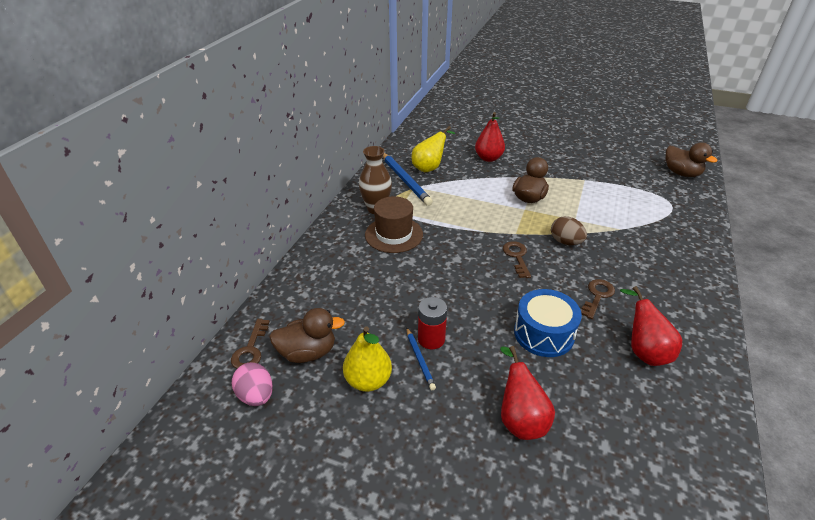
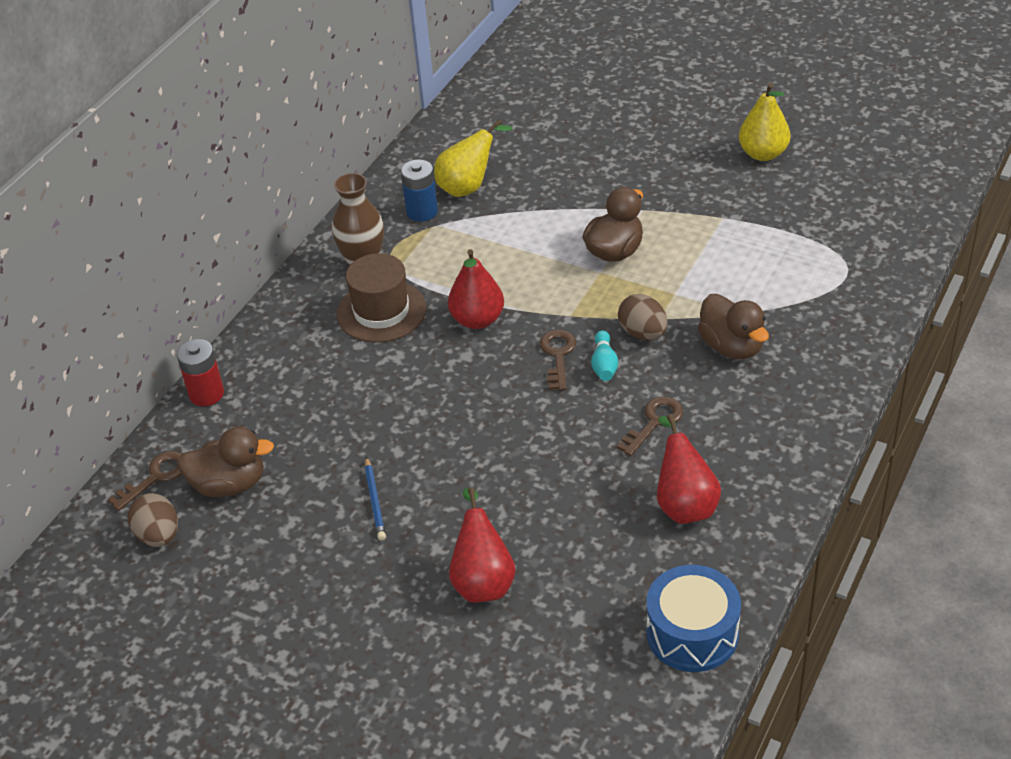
camera: 10 degrees right, 5 degrees up
(250, 349) = (156, 477): brown key -> brown key turned 150 degrees counterclockwise
(256, 396) = (158, 535): pink egg -> brown egg
(368, 380) = (302, 524): yellow pear -> yellow pear (763, 154)
(405, 180) = (422, 211): blue pencil -> blue battery
(431, 339) = (397, 474): red battery -> red battery (206, 394)
(488, 158) = (574, 169): red pear -> red pear (477, 320)
(544, 334) = (554, 474): blue drum -> blue drum (692, 633)
(549, 261) = (604, 364): none -> turquoise bowling pin
(681, 173) = (898, 209): brown duck -> brown duck (732, 346)

